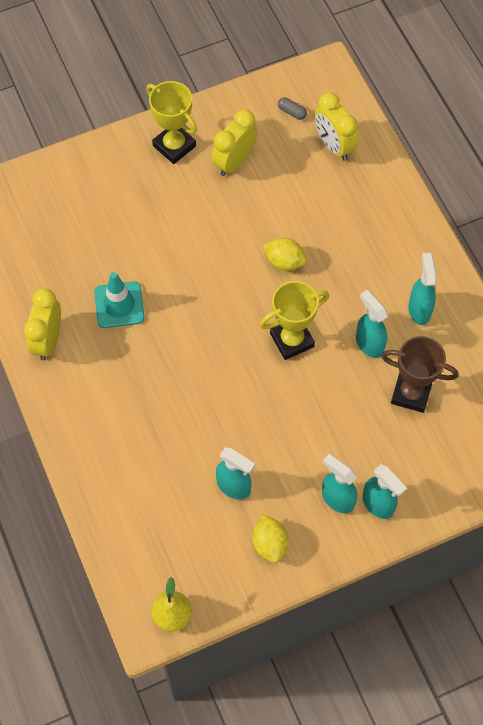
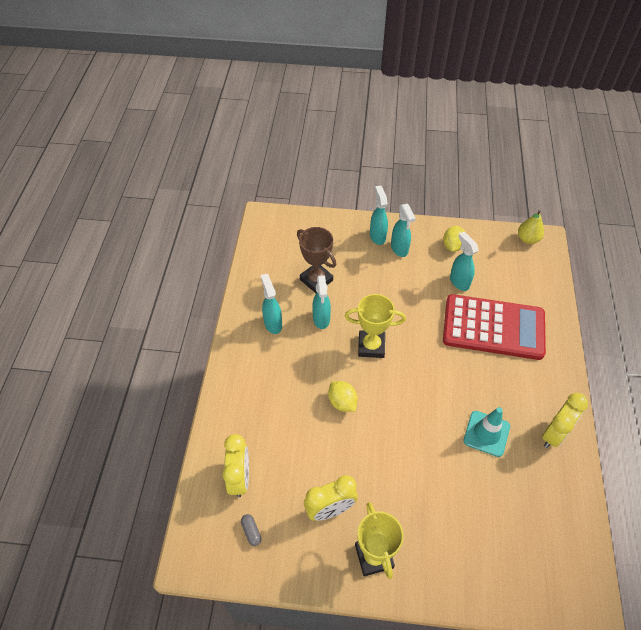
camera: 150 degrees left, 10 degrees down
(162, 439) = (493, 328): none -> red calculator
(419, 309) = (273, 323): turquoise spray bottle -> turquoise spray bottle turned 135 degrees clockwise

